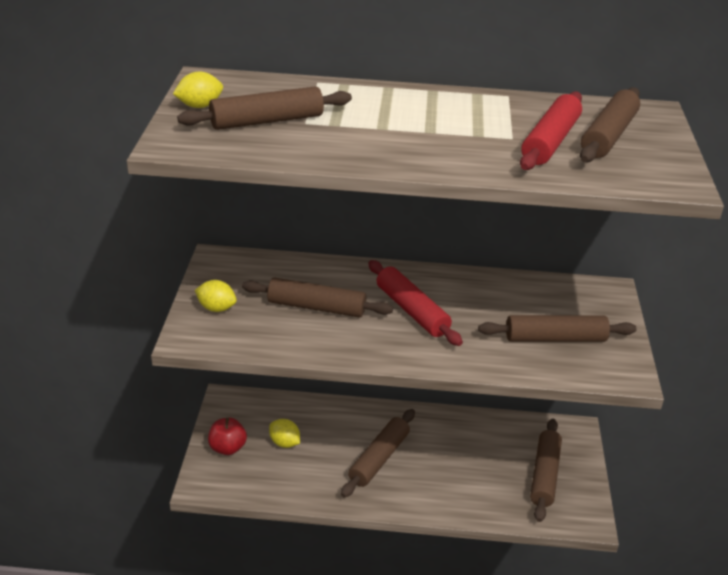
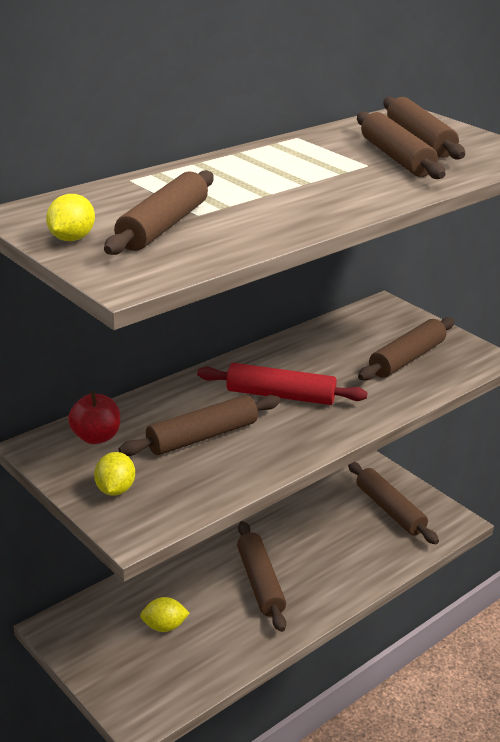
camera: 45 degrees left, 5 degrees down
(216, 308) = (115, 489): yellow lemon -> yellow lemon turned 60 degrees counterclockwise
(227, 448) = (118, 669): red apple -> red apple (96, 437)
(550, 141) = (396, 158): red rolling pin -> brown rolling pin

